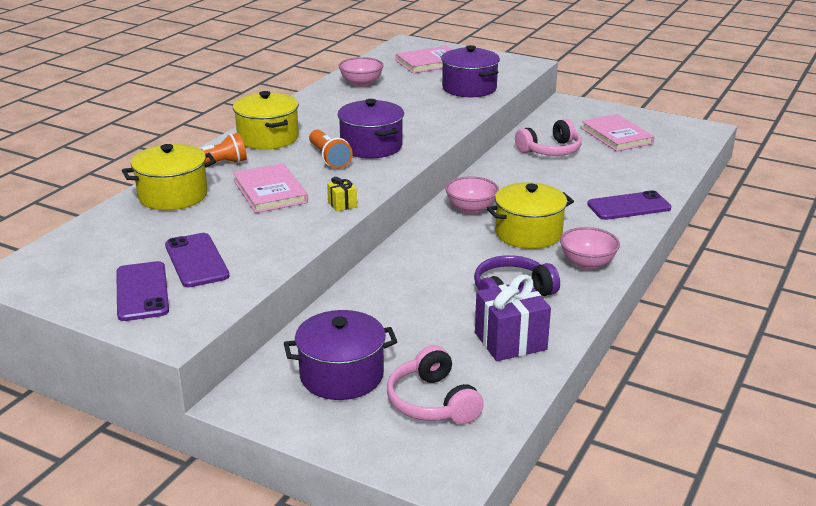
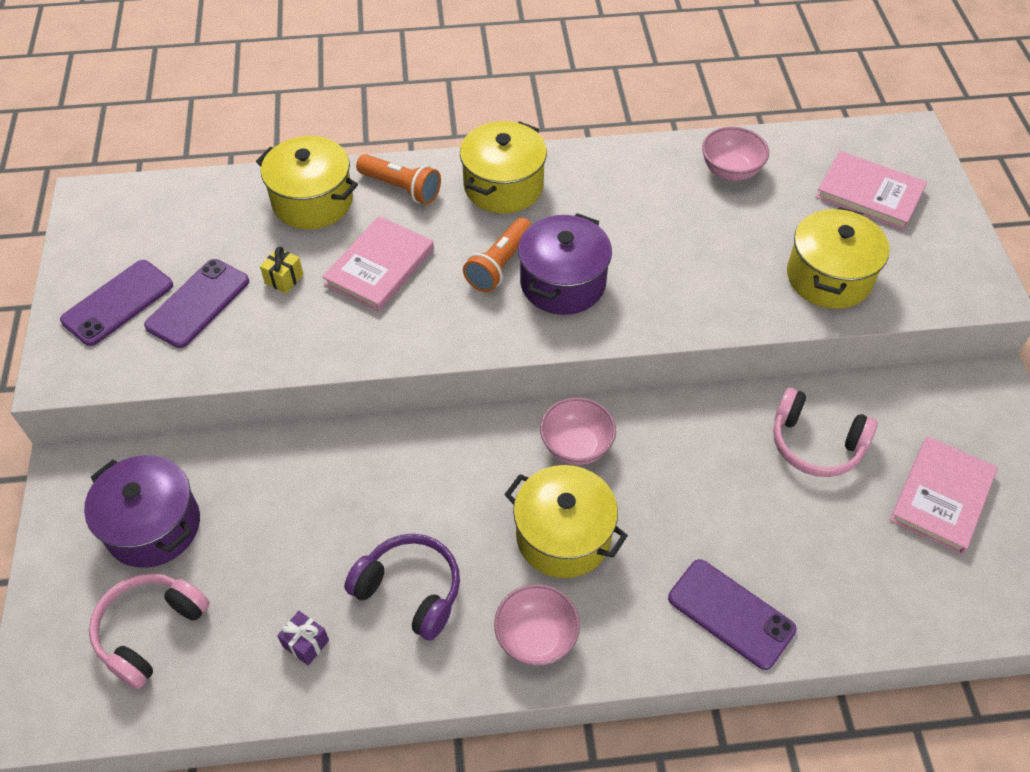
camera: 55 degrees right, 25 degrees up
(342, 204) = (398, 342): yellow gift -> yellow gift (284, 279)
(469, 88) = (829, 277): purple pot -> yellow pot
(510, 341) = (306, 643): purple gift -> purple gift, size x0.48

